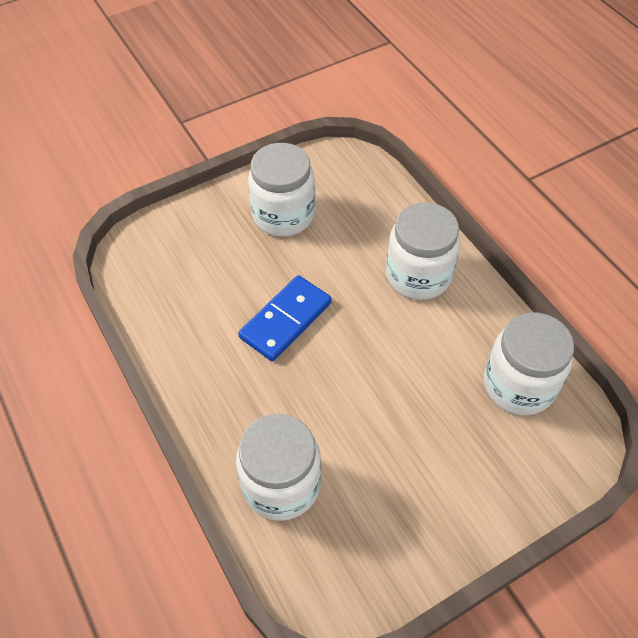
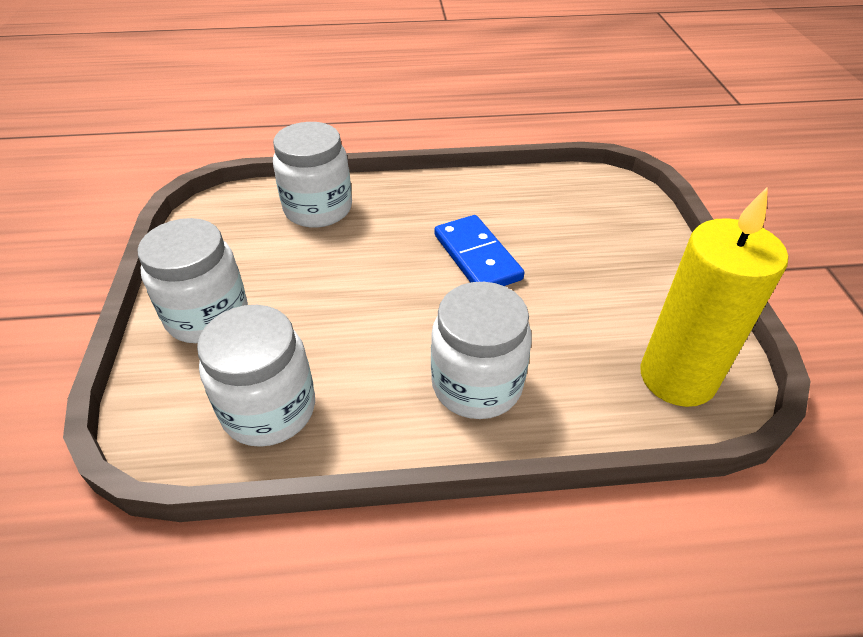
camera: 115 degrees right, 10 degrees down
(283, 215) = (628, 298): white jar -> white jar (207, 316)
(346, 179) = (677, 377): none -> yellow candle

